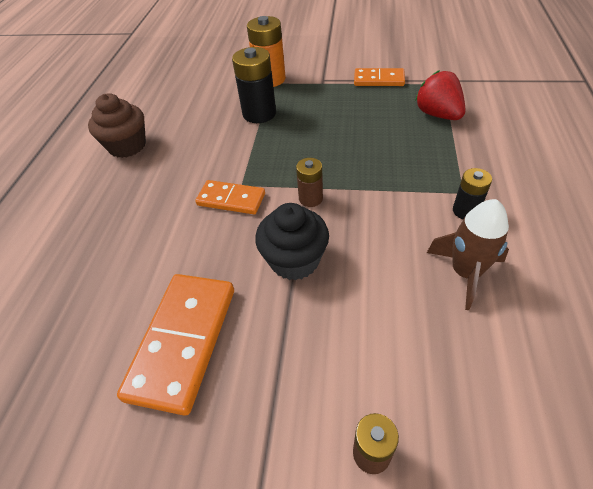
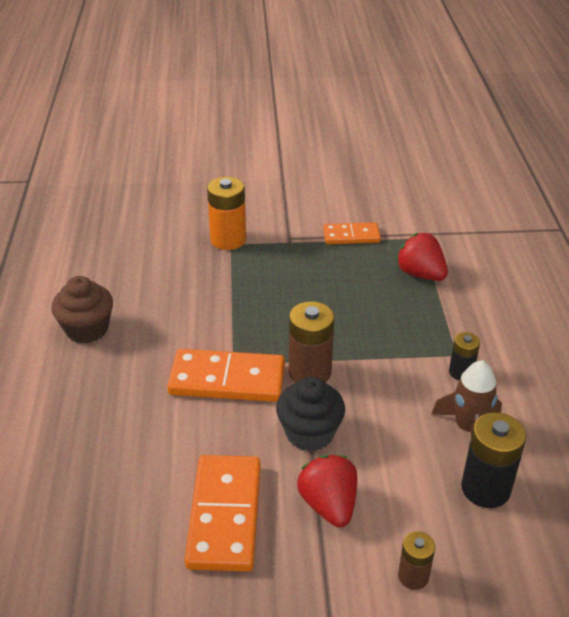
camera: 15 degrees left, 10 degrees down
(231, 199) = (227, 379): orange domino -> orange domino, size x1.67
(259, 113) = (228, 282): black battery -> black battery (485, 488)
(294, 344) = (329, 505): none -> red strawberry
(310, 198) = (310, 372): brown battery -> brown battery, size x1.73

